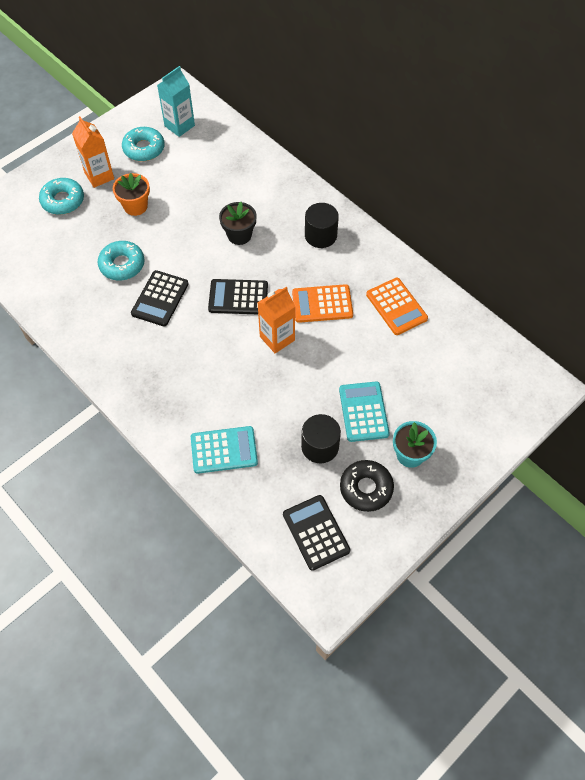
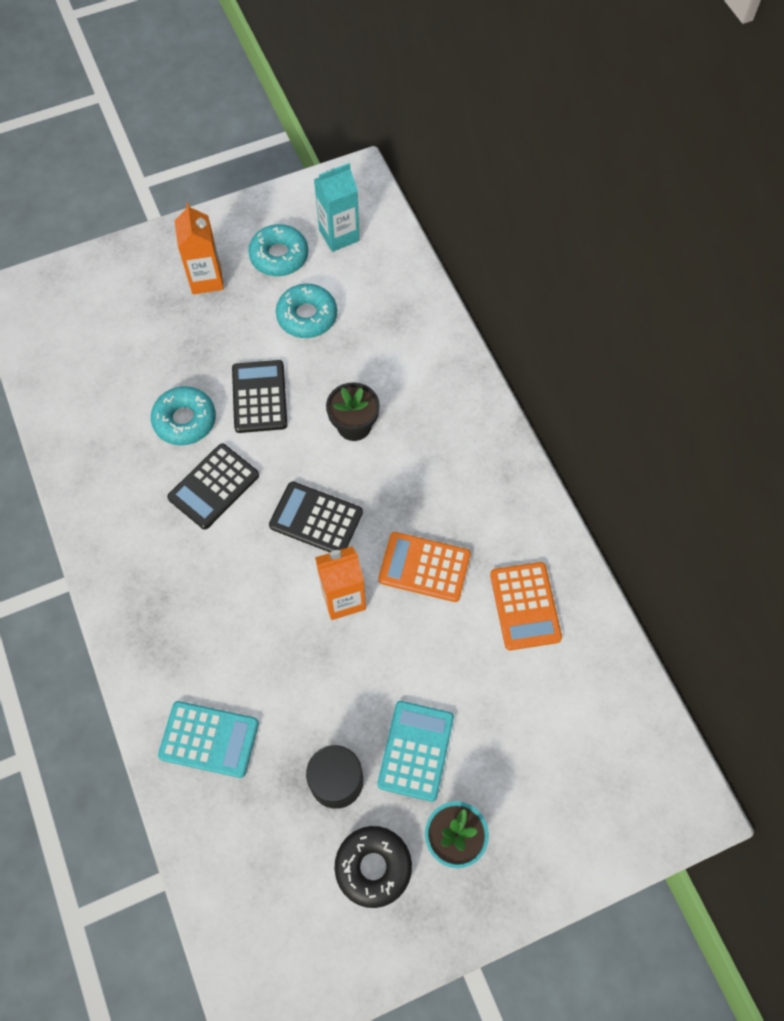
camera: 20 degrees right, 5 degrees up
(63, 201) = (146, 301): turquoise donut -> turquoise donut (307, 316)
(135, 206) = (235, 339): orange flower pot -> none
(316, 532) = (281, 907): black calculator -> black calculator (259, 397)
(320, 235) = (463, 461): black cylinder -> none

